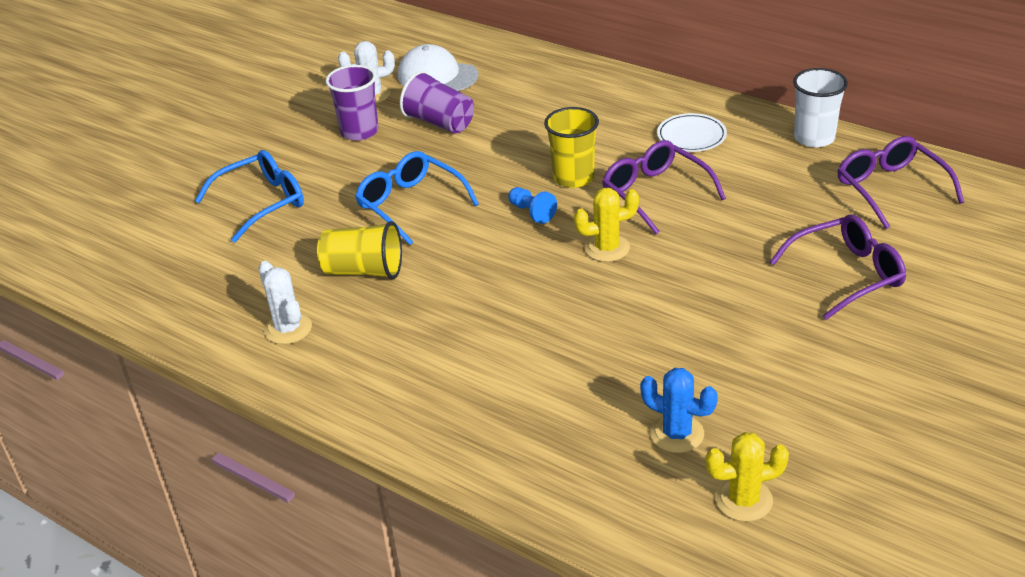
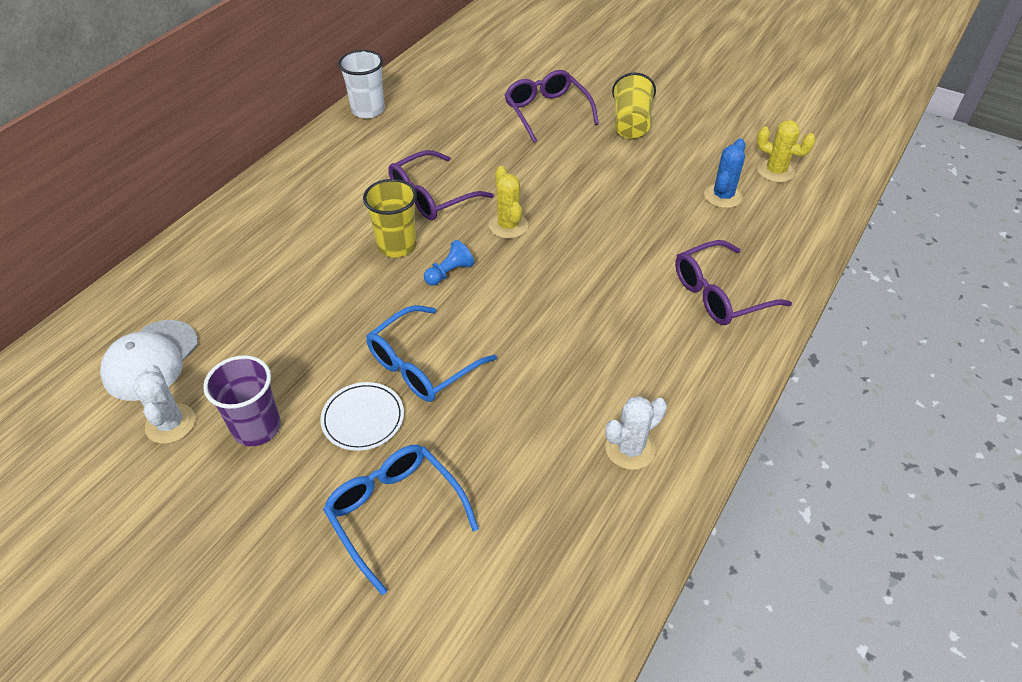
camera: 95 degrees left, 10 degrees up
(363, 271) = (535, 394): yellow cup -> yellow cup (631, 123)
(440, 123) = (262, 351): purple cup -> none
(691, 136) = (346, 172): white plate -> white plate (363, 418)
(743, 500) = (775, 171): yellow cactus -> yellow cactus turned 45 degrees counterclockwise
(890, 189) = (445, 84): purple glasses -> purple glasses (719, 294)

